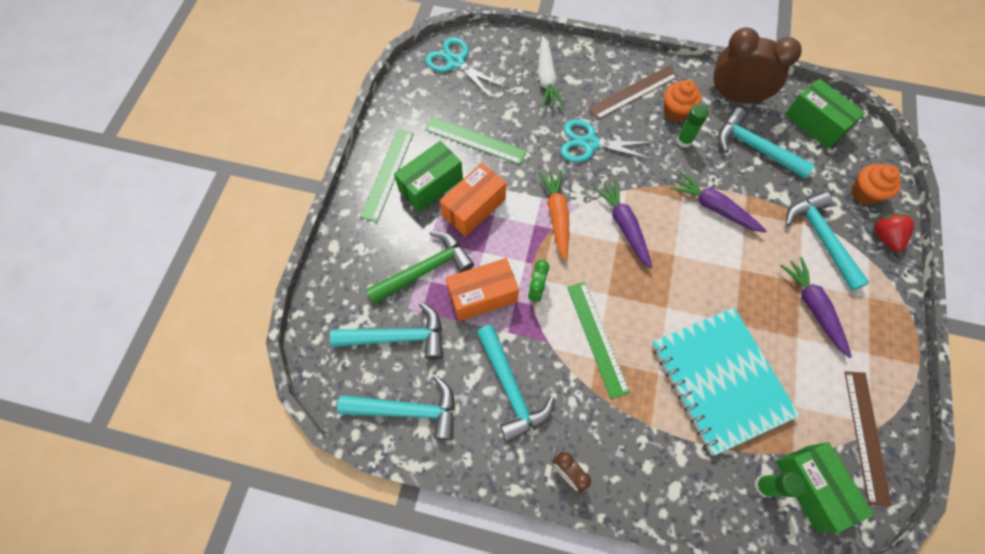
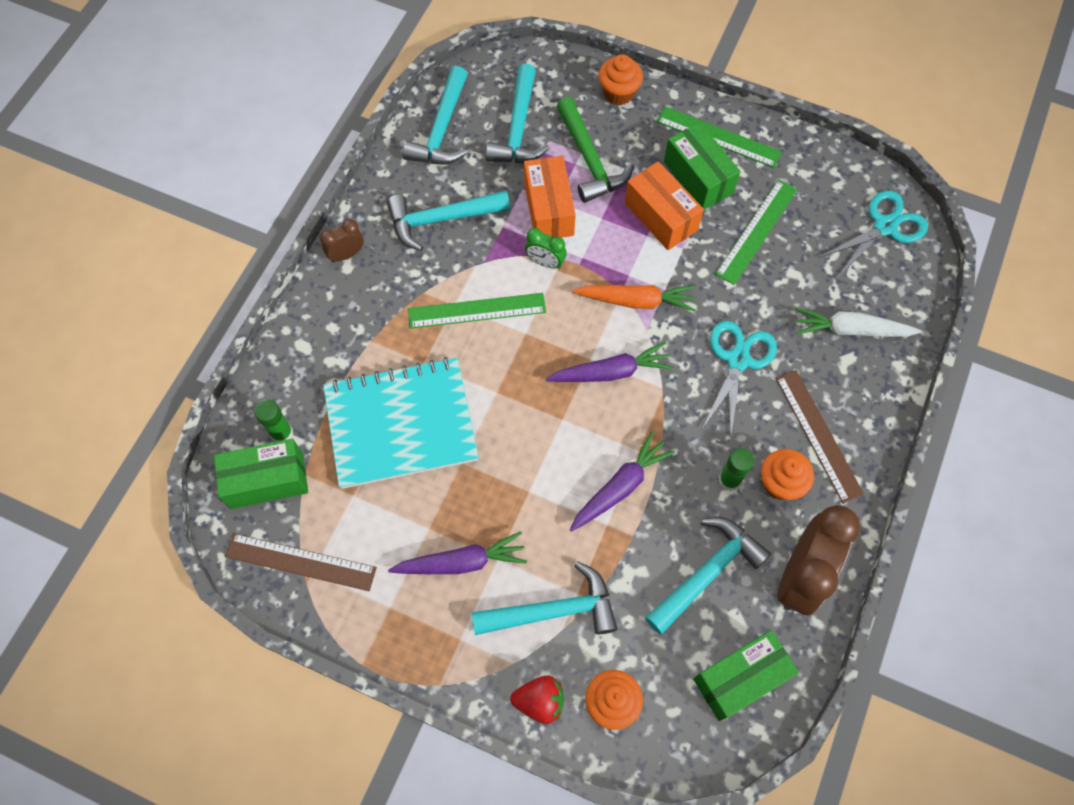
camera: 100 degrees right, 0 degrees up
(348, 256) = (618, 93): none -> orange cupcake

